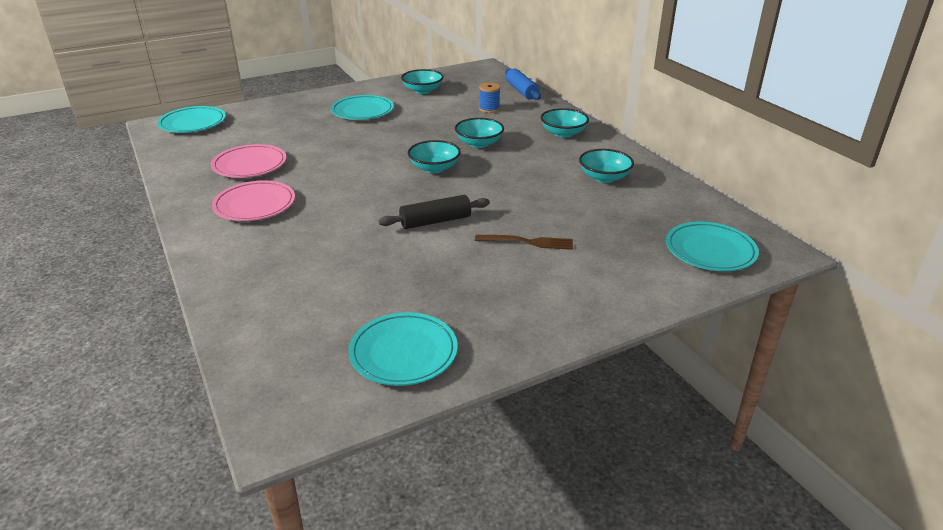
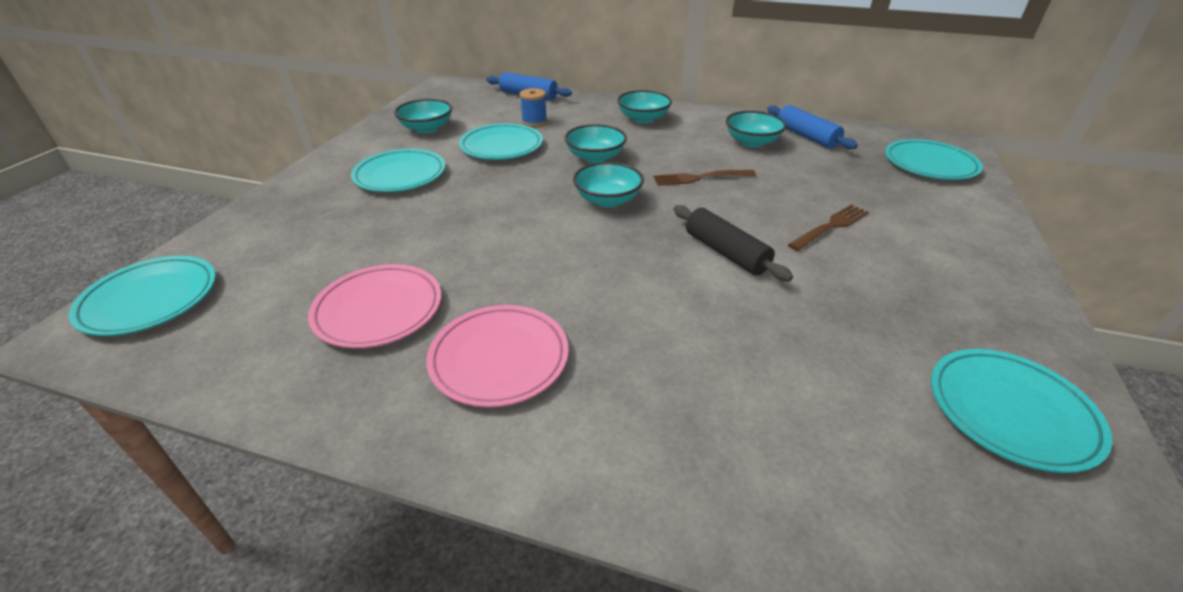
camera: 45 degrees left, 5 degrees up
(435, 221) = (725, 252): black rolling pin -> black rolling pin turned 60 degrees counterclockwise
(441, 116) = (501, 146): none -> turquoise plate
(514, 181) = (700, 178): none -> brown fork
(657, 192) = (806, 136): none -> blue rolling pin

